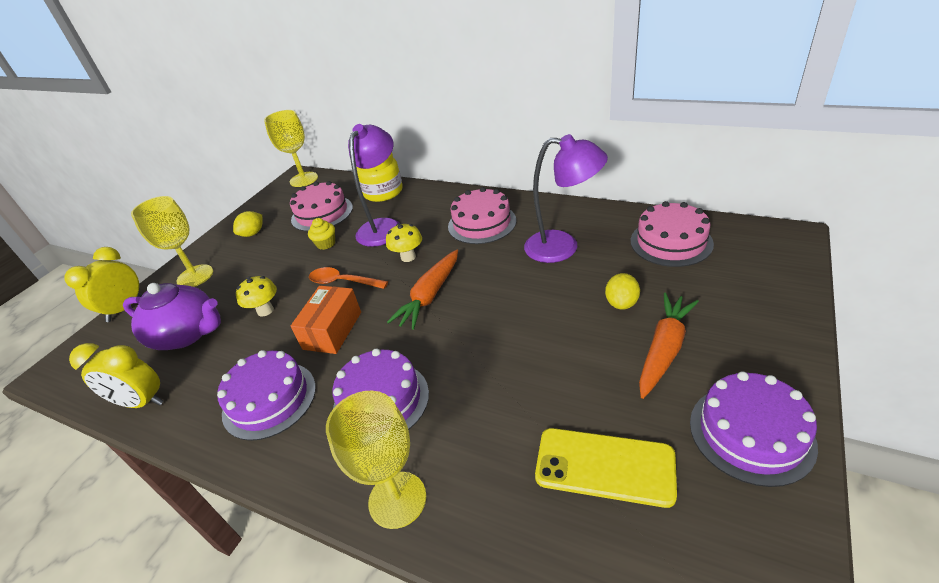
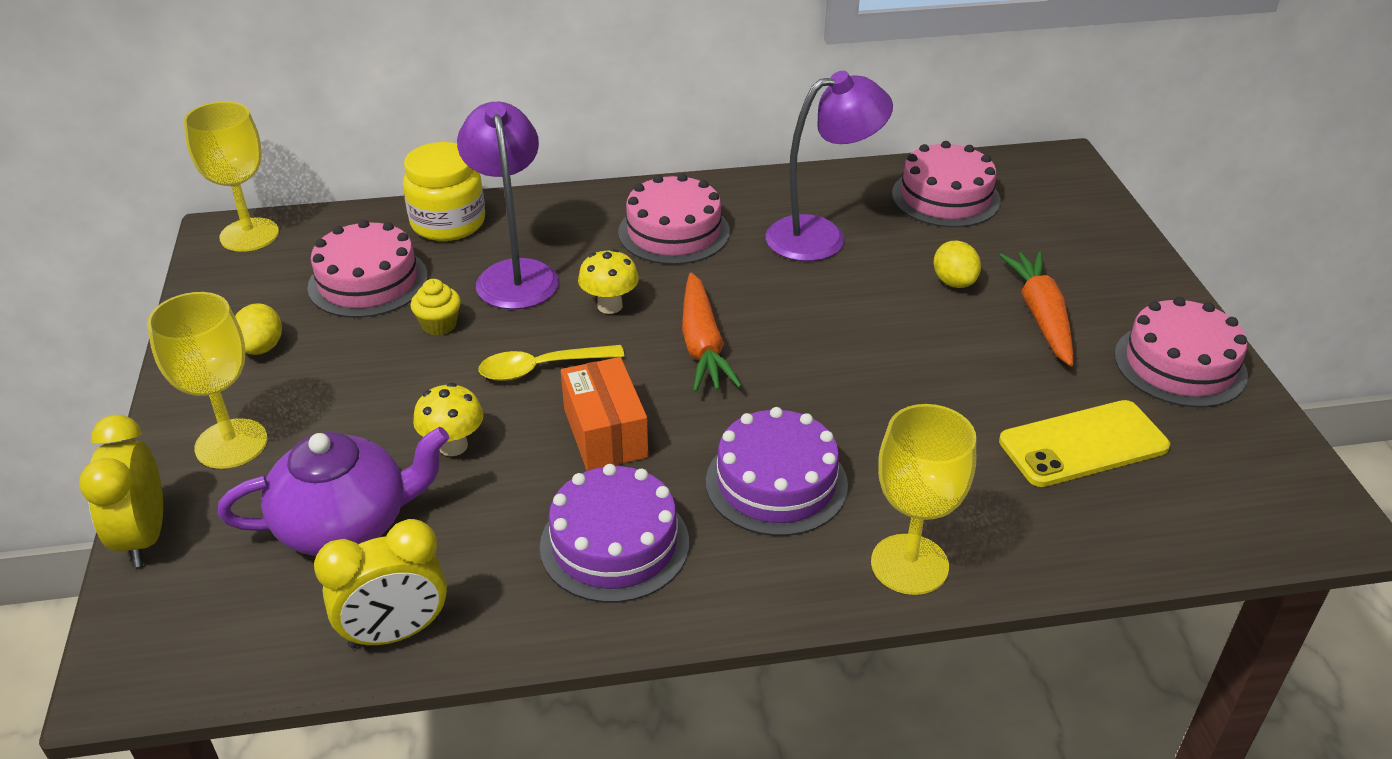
camera: 40 degrees left, 0 degrees up
(342, 282) = (541, 368): orange spoon -> yellow spoon
(751, 433) = (1180, 365): purple cake -> pink cake

